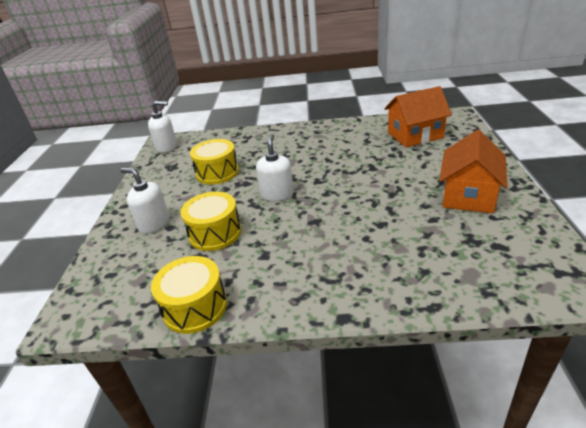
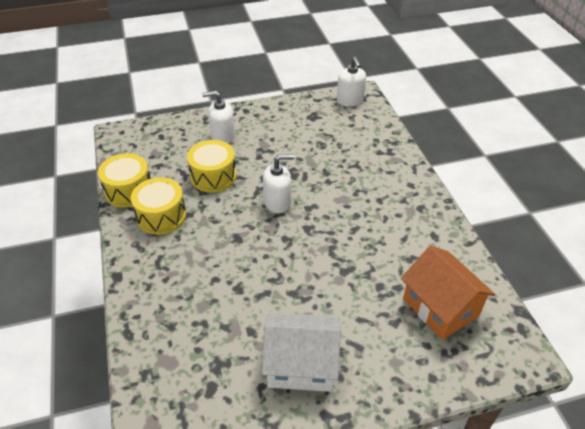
camera: 70 degrees right, 10 degrees up
(154, 223) = (222, 136): white soap dispenser -> white soap dispenser turned 105 degrees counterclockwise
(217, 172) = (309, 150): yellow drum -> yellow drum (161, 216)
(468, 195) = (301, 364): orange house -> white house

